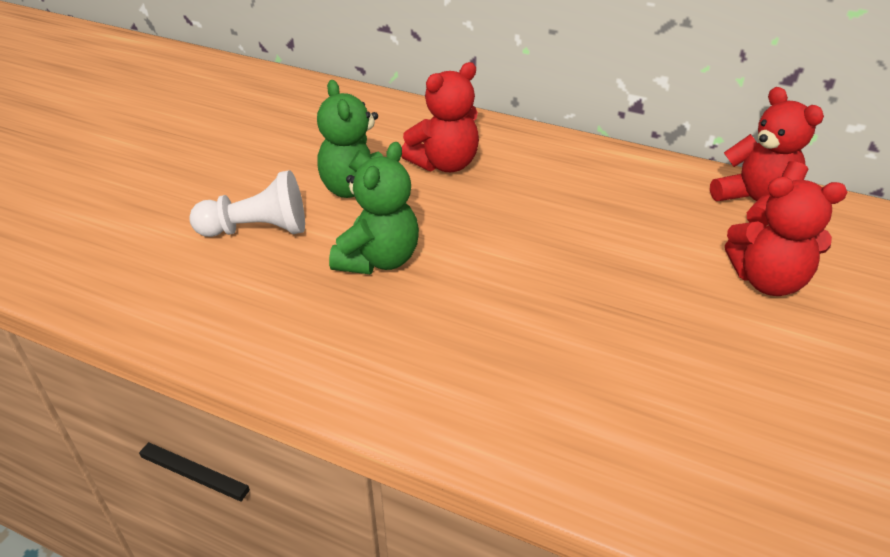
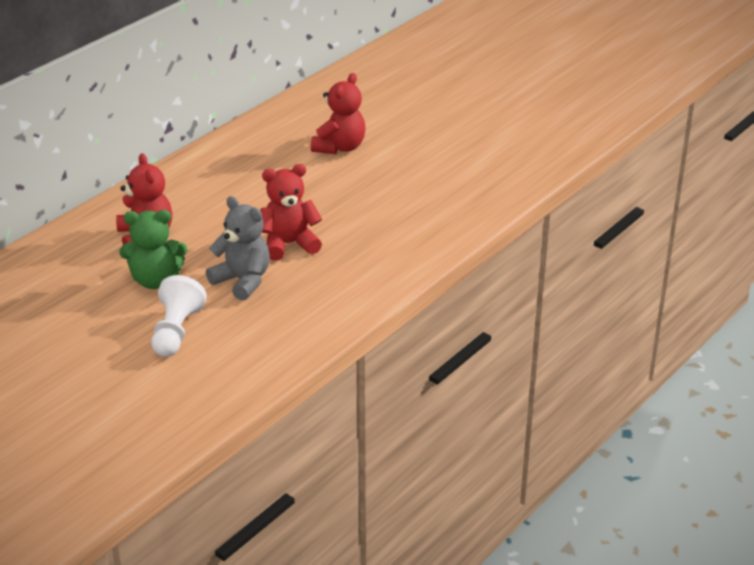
camera: 75 degrees left, 5 degrees down
(378, 259) = (242, 281): green teddy bear -> grey teddy bear
(755, 203) = (270, 128): red teddy bear -> red teddy bear (289, 244)

